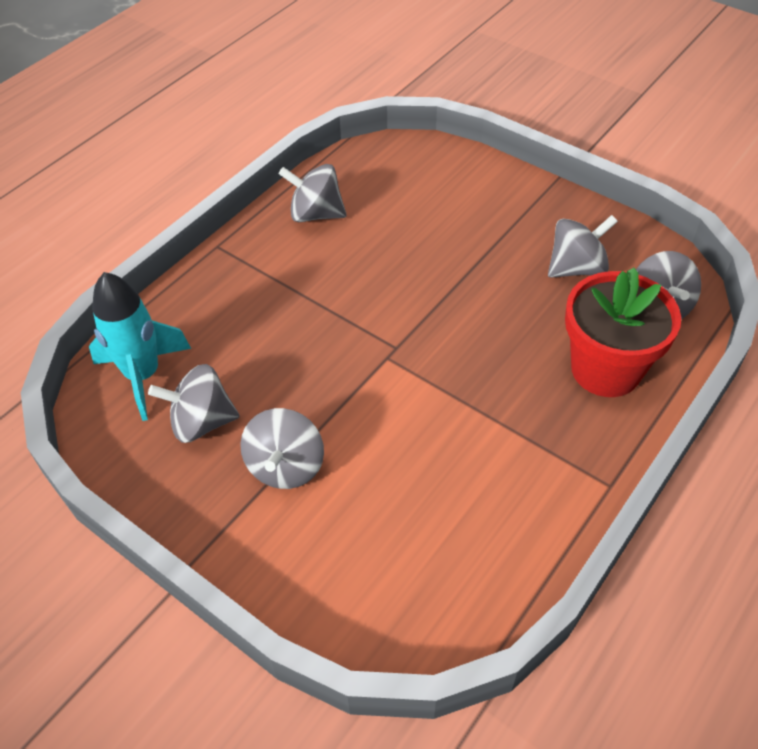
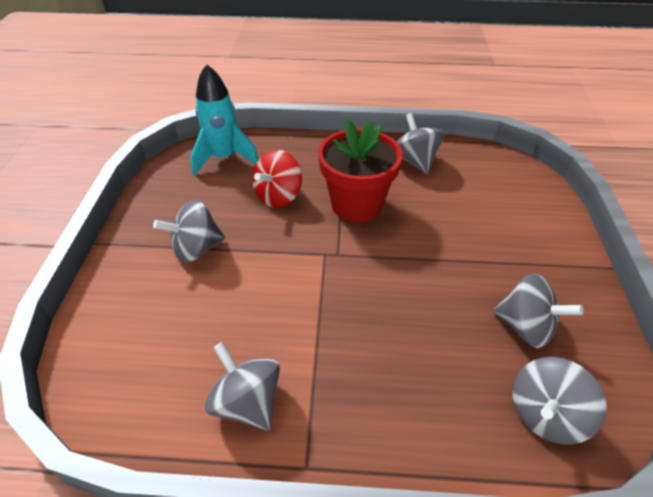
camera: 55 degrees right, 5 degrees down
(201, 422) = (206, 196): grey spinning top -> grey spinning top (247, 402)
(265, 354) = (278, 196): none -> red spinning top
(606, 369) = (433, 402): red flower pot -> red flower pot (356, 204)

